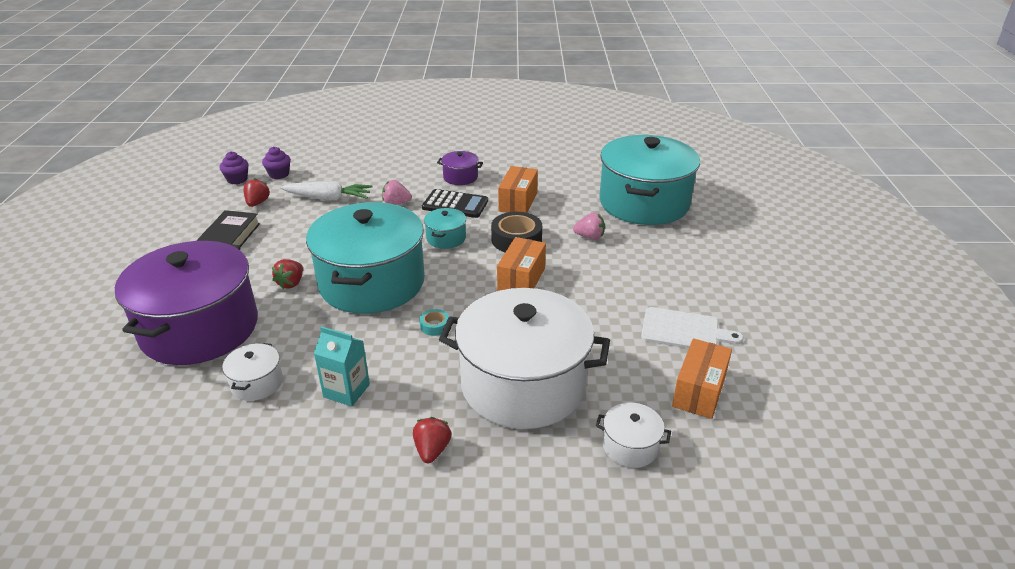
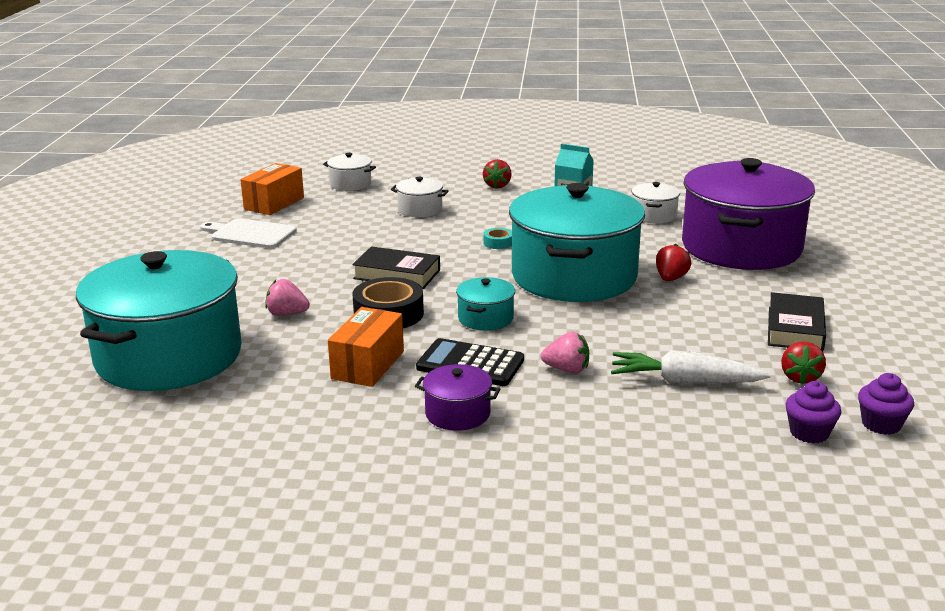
camera: 175 degrees left, 10 degrees down
(521, 280) = (397, 274): orange box -> black book
(523, 384) = (420, 209): white pot -> white pot, size x0.41

